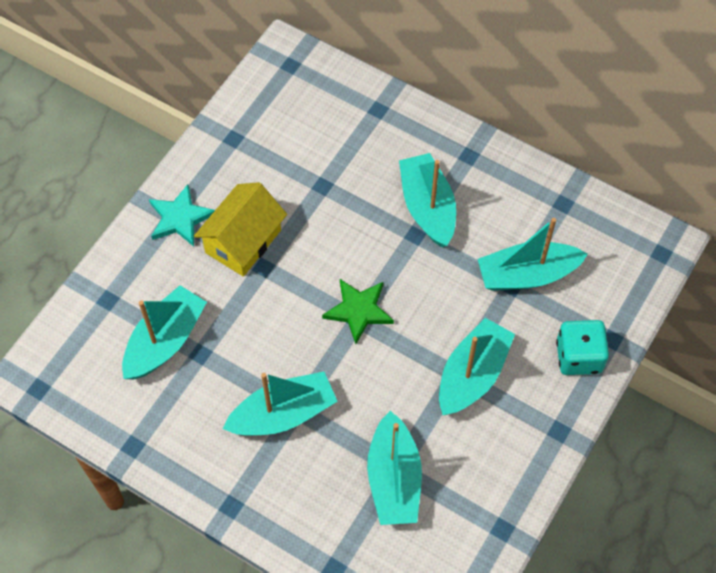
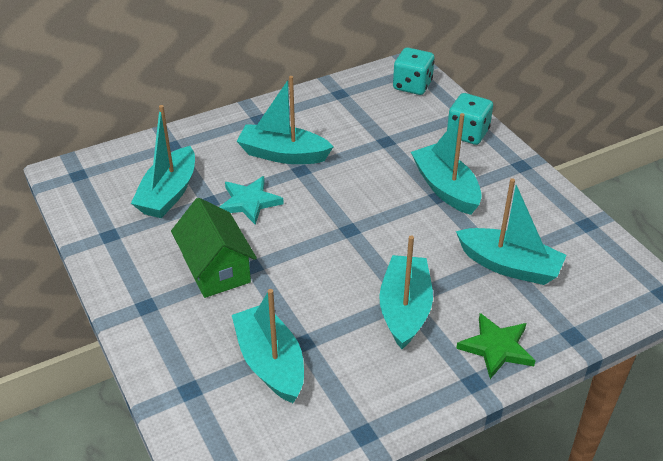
camera: 60 degrees left, 20 degrees down
(180, 218) = (153, 301): turquoise star -> turquoise star (249, 202)
(243, 241) = (216, 269): yellow house -> green house
(358, 310) = (342, 226): green star -> green star (496, 348)
(527, 275) = (383, 130): turquoise boat -> turquoise boat (169, 193)
(628, 265) = (412, 86): none -> turquoise dice

